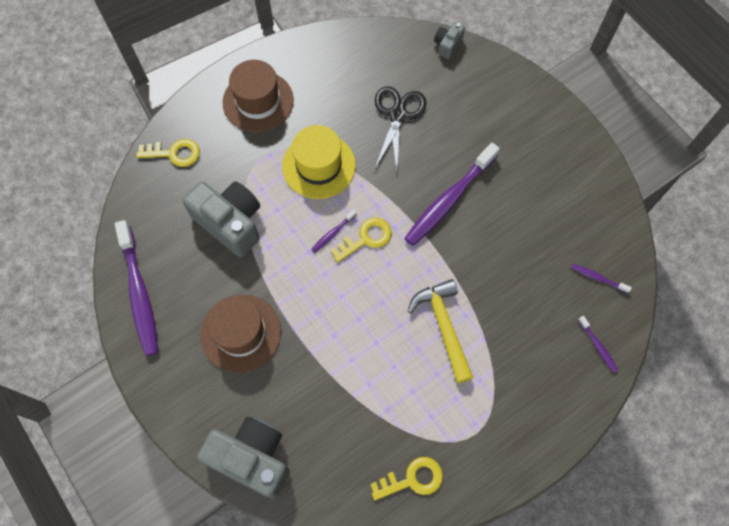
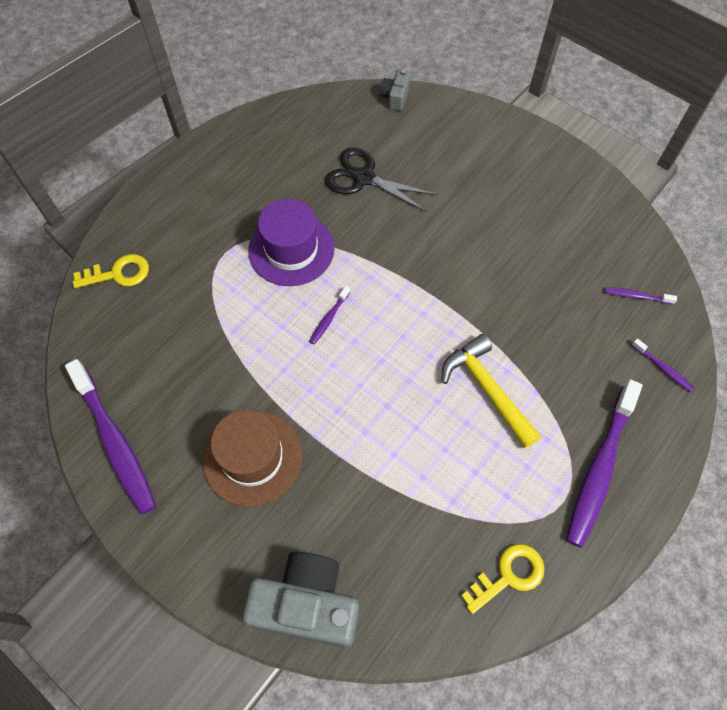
camera: 15 degrees left, 5 degrees down
(230, 223) = (205, 335): grey camera -> none
(258, 101) = (202, 197): brown hat -> none
(318, 166) = (291, 249): yellow hat -> purple hat
(366, 238) = (369, 315): yellow key -> none
(397, 115) = (363, 178): black scissors -> black scissors turned 60 degrees counterclockwise
(449, 200) = (448, 253): purple toothbrush -> purple toothbrush (599, 468)

